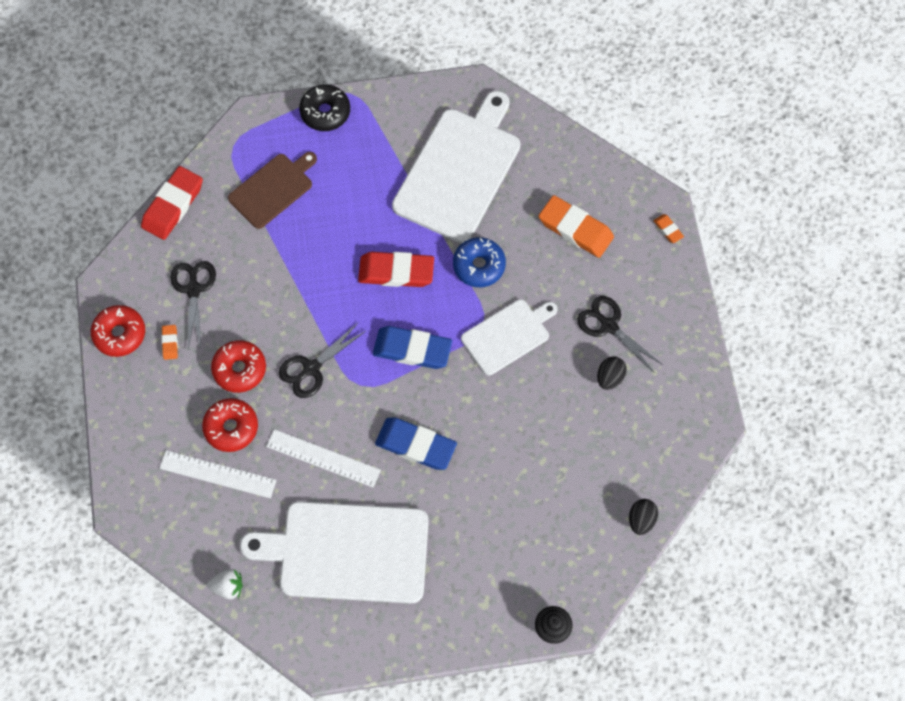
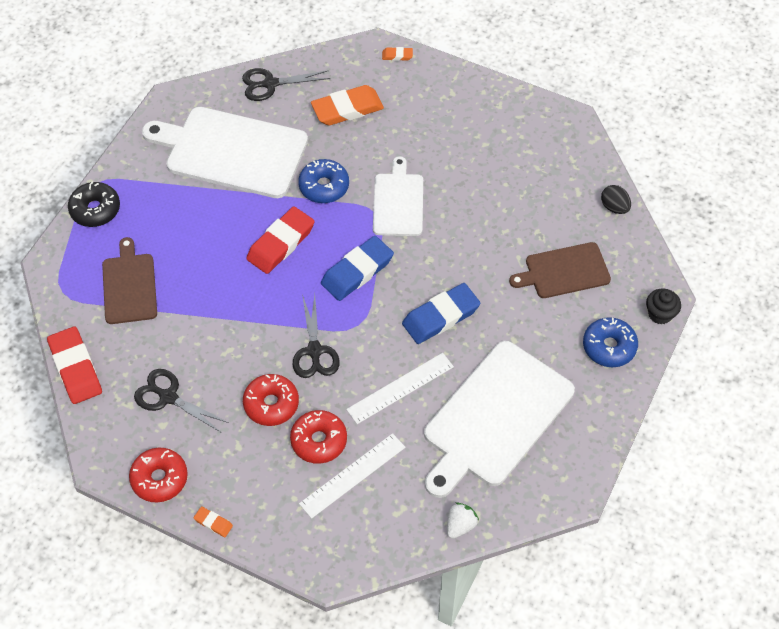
camera: 55 degrees left, 10 degrees down
(170, 343) = (202, 443): orange eraser -> orange eraser (213, 523)
(459, 170) = (231, 151): white cutting board -> white cutting board turned 45 degrees counterclockwise
(485, 604) = (609, 347): none -> blue donut
(537, 518) = (564, 271): none -> brown cutting board
(609, 326) = (443, 135): black scissors -> black scissors (270, 84)
(610, 377) = (486, 159): black egg -> none

